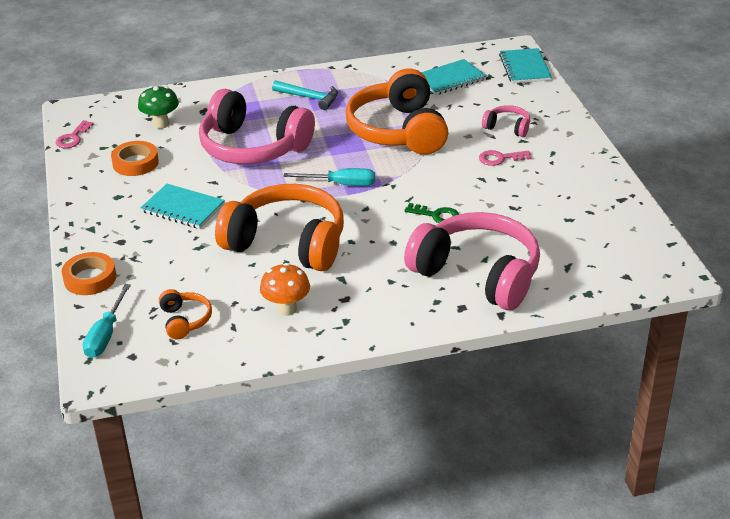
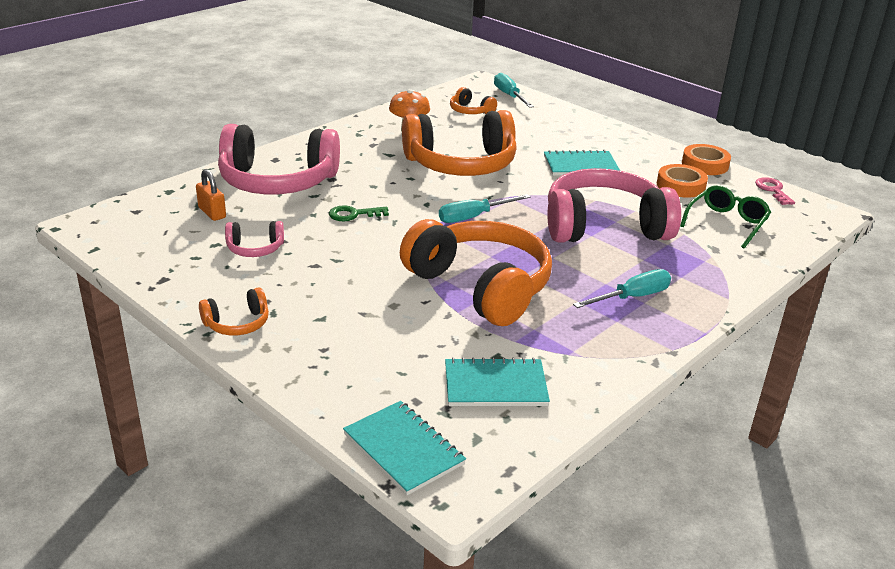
camera: 145 degrees right, 5 degrees down
(90, 278) = (569, 115): orange tape -> orange tape (705, 164)
(161, 124) = (726, 223): green mushroom -> green glasses
(309, 98) = (632, 297): turquoise hammer -> turquoise screwdriver
(450, 79) = (495, 385): turquoise notebook -> turquoise notebook turned 60 degrees clockwise
(500, 158) = (332, 287): pink key -> none
(507, 127) = (353, 331): pink headphones -> pink headphones (255, 249)
(558, 253) = (212, 213): none -> orange padlock
(580, 152) = (237, 324): none -> orange headphones

